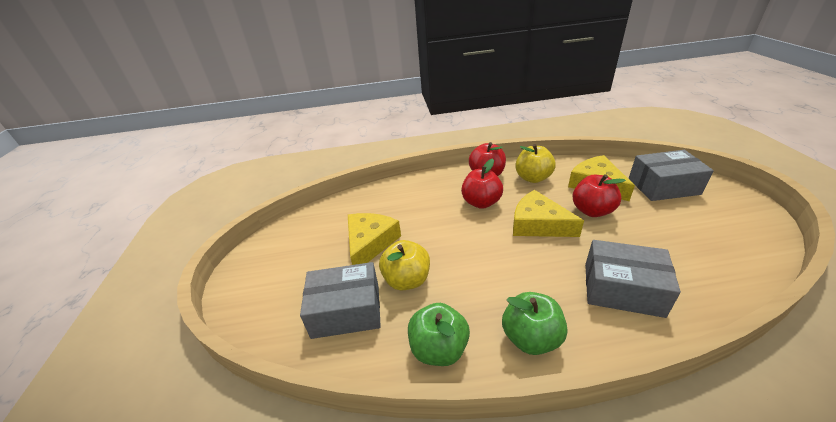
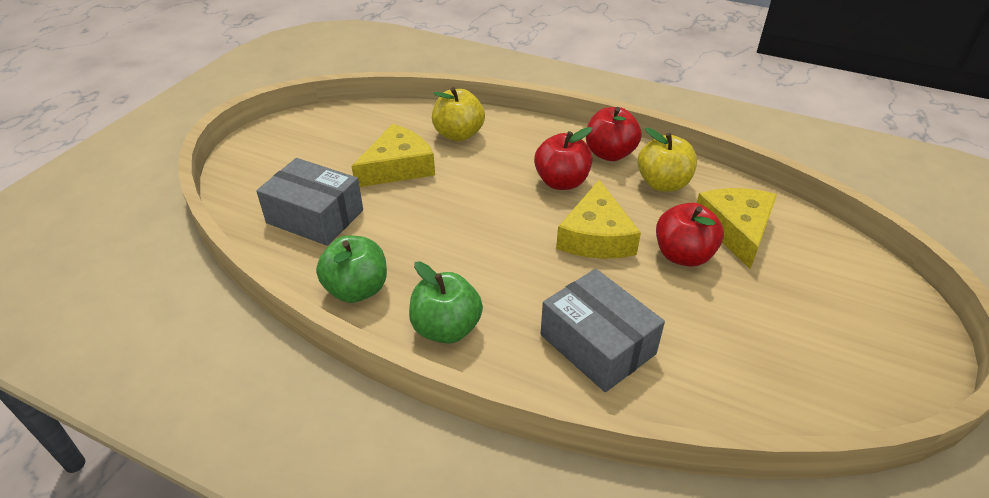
camera: 30 degrees right, 5 degrees up
(407, 280) = (394, 219): yellow apple -> yellow apple (458, 134)
(538, 224) = (596, 236): yellow cheese -> yellow cheese turned 150 degrees counterclockwise
(663, 186) = (829, 277): grey box -> none

